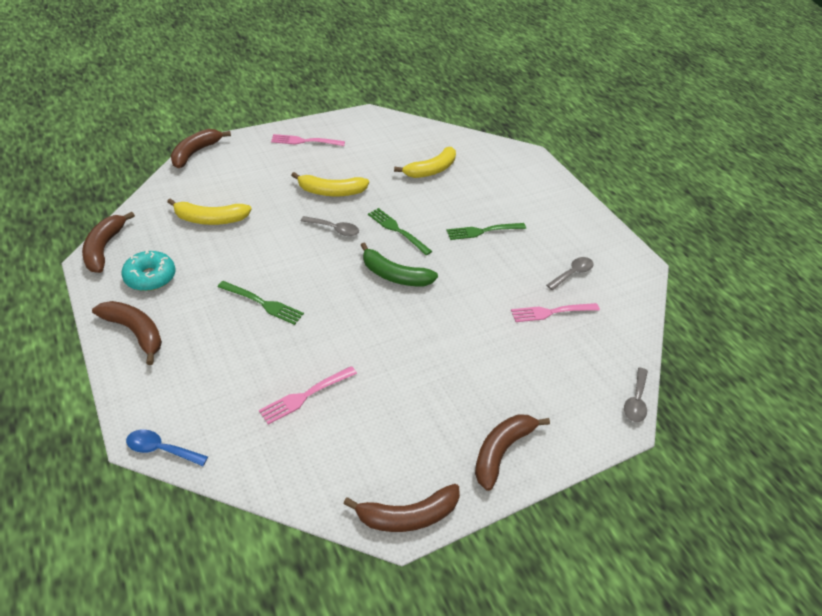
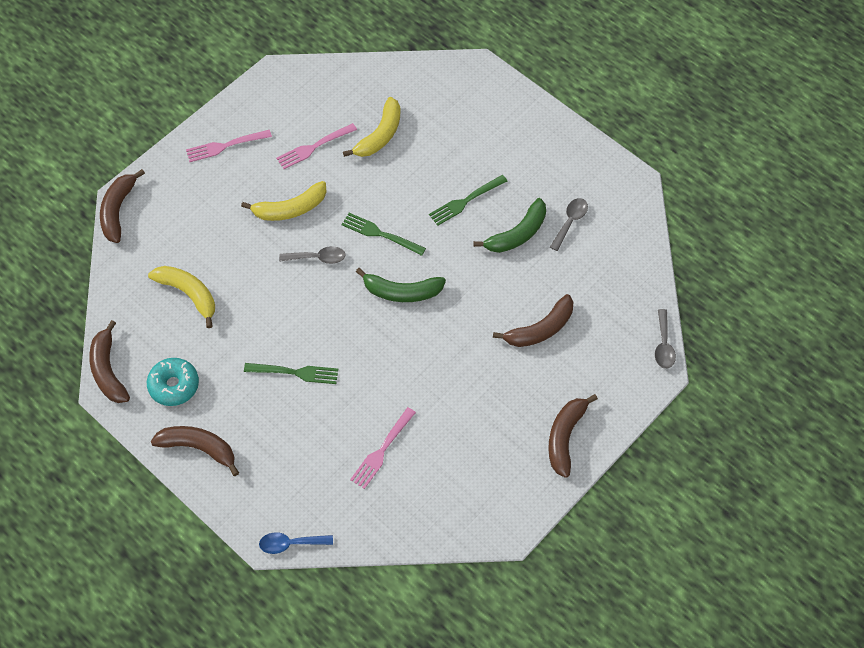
camera: 15 degrees left, 15 degrees up
(210, 219) = (188, 294): yellow banana -> yellow banana turned 120 degrees counterclockwise
(407, 515) = (511, 520): brown banana -> brown banana (540, 329)
(519, 267) = (517, 234): none -> green banana
(551, 312) = (564, 277): pink fork -> pink fork (314, 147)

